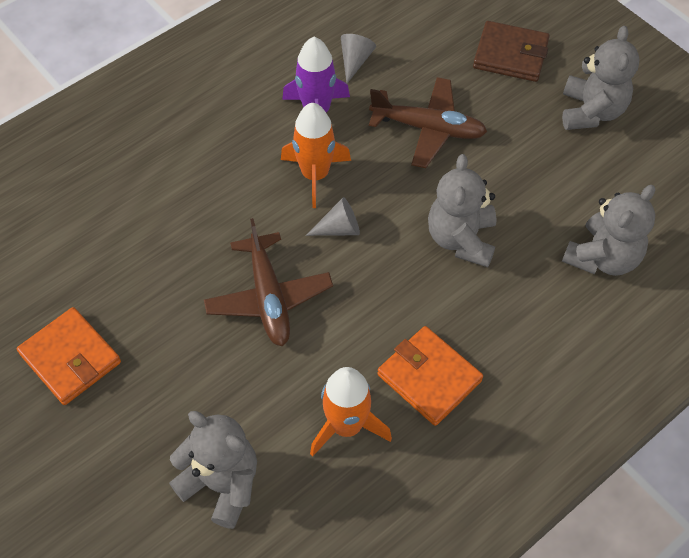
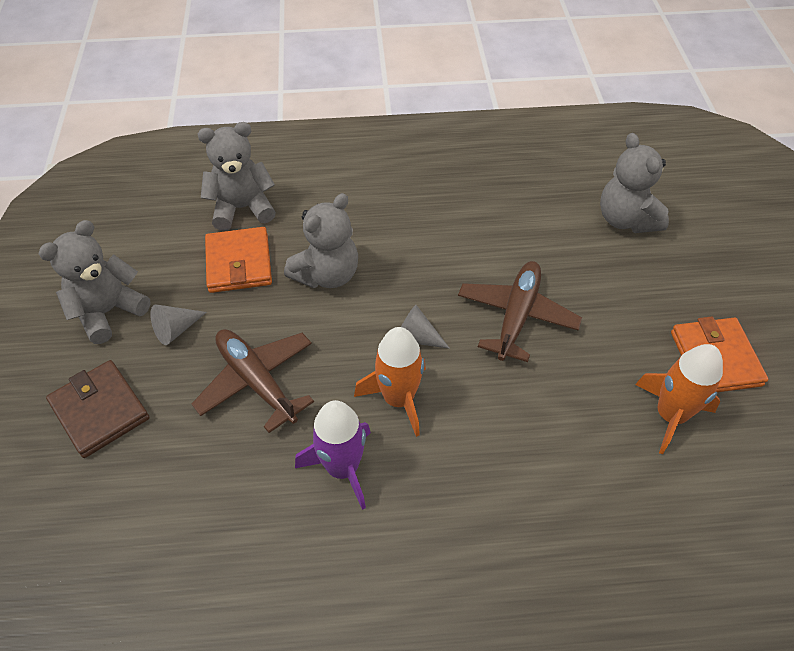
camera: 145 degrees left, 5 degrees down
(346, 426) = (516, 208): orange rocket -> orange rocket (670, 415)
(355, 61) = (250, 507): grey cone -> grey cone (176, 329)
(429, 378) = (437, 205): orange wallet -> orange wallet (239, 263)

